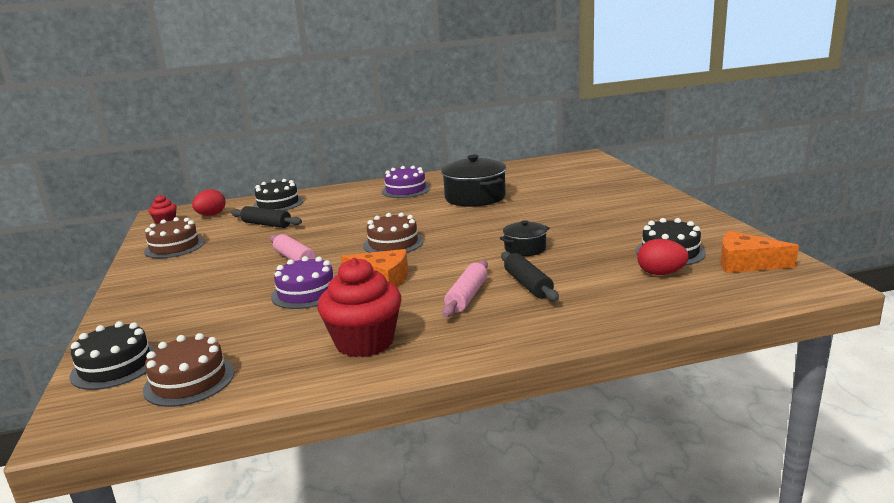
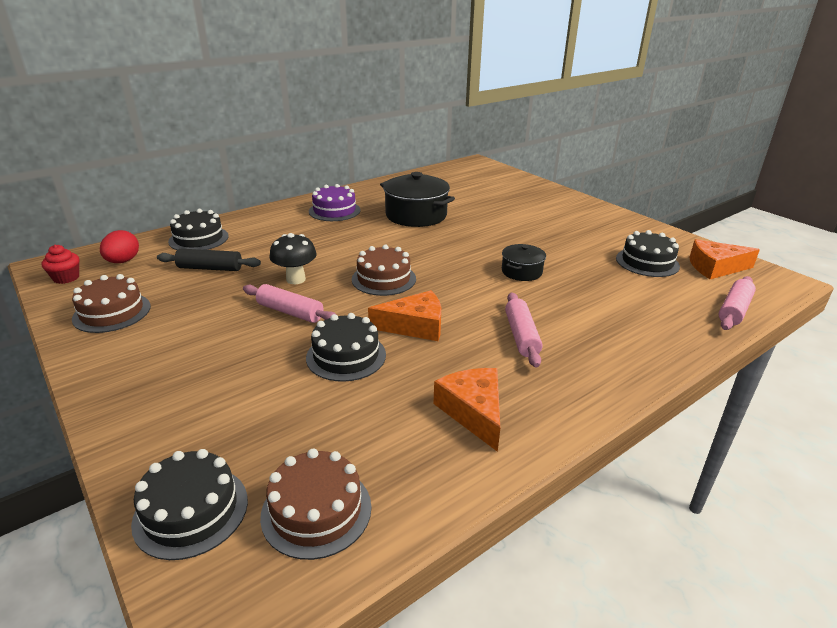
camera: 25 degrees left, 10 degrees up
(306, 292) = (346, 356): purple cake -> black cake
(322, 237) = (295, 279): none -> black mushroom
(364, 342) = (473, 412): red cupcake -> orange cheese
(528, 284) = (564, 313): black rolling pin -> none
(661, 273) = (662, 286): red egg -> none
(718, 301) = (734, 310): none -> pink rolling pin

